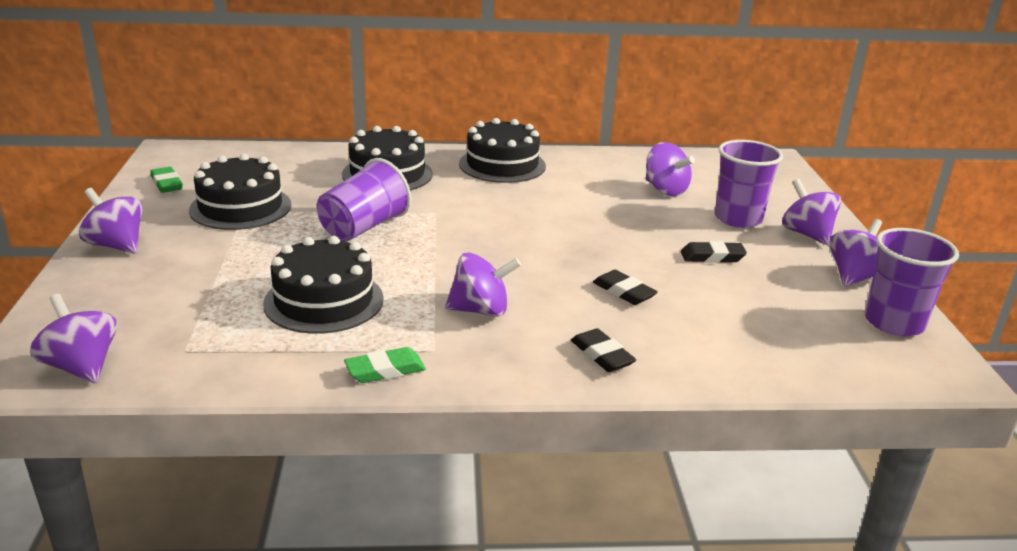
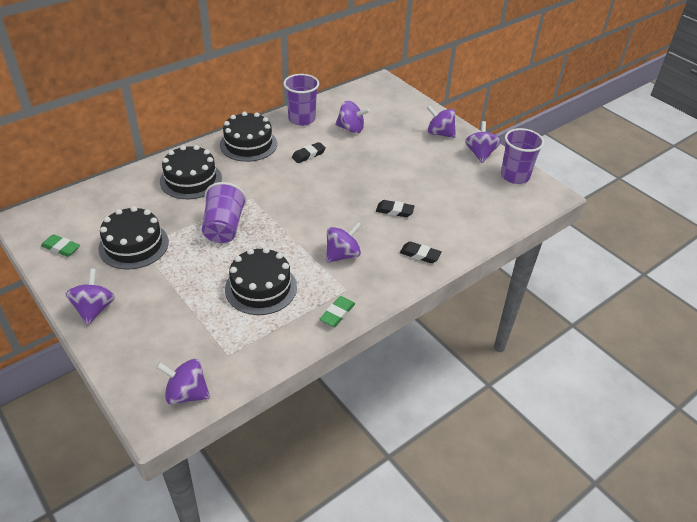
camera: 35 degrees left, 15 degrees up
(116, 245) = (94, 309): purple spinning top -> purple spinning top turned 90 degrees clockwise
(712, 257) = (412, 168): black eraser -> black eraser (308, 155)
(738, 219) = (402, 136): purple cup -> purple cup (301, 119)

